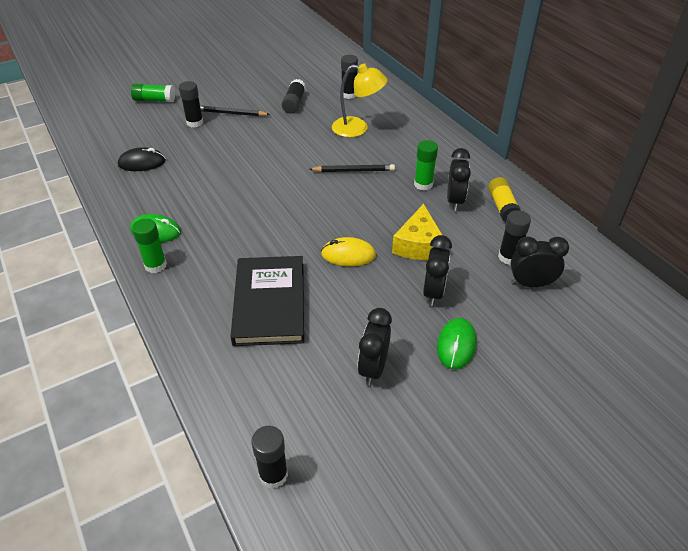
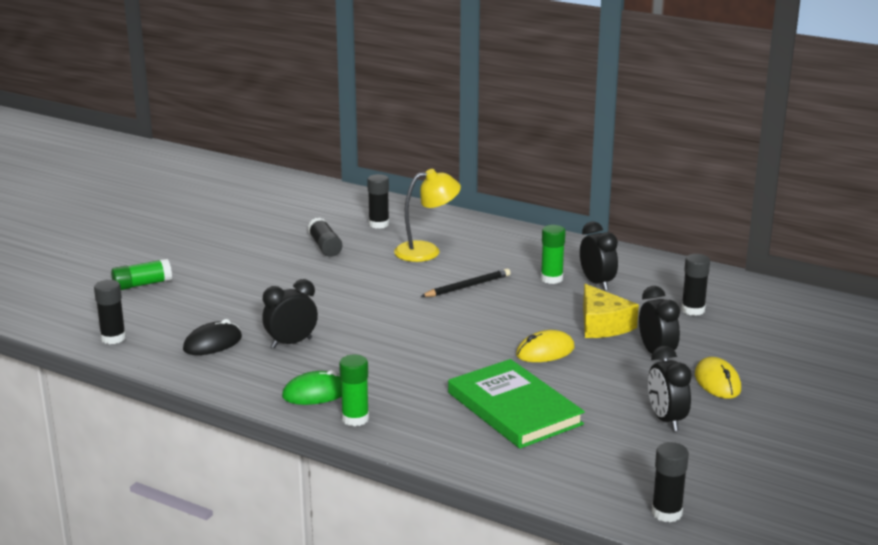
camera: 30 degrees left, 20 degrees down
(195, 122) = (227, 292): black glue stick -> black glue stick (113, 338)
(231, 113) = (260, 273): black pencil -> none
(269, 303) = (514, 408): black book -> green book
(456, 345) = (717, 382): green mouse -> yellow mouse
(502, 207) = (646, 276): yellow glue stick -> none
(531, 284) = (732, 322): black clock -> black clock (291, 343)

